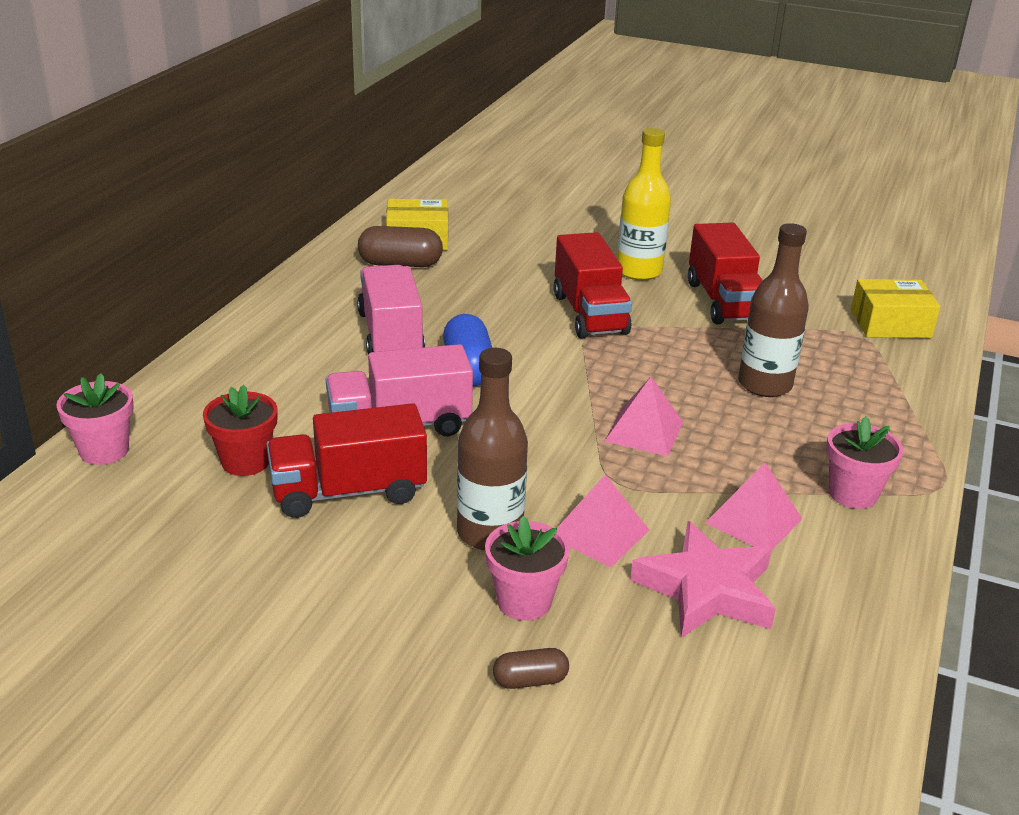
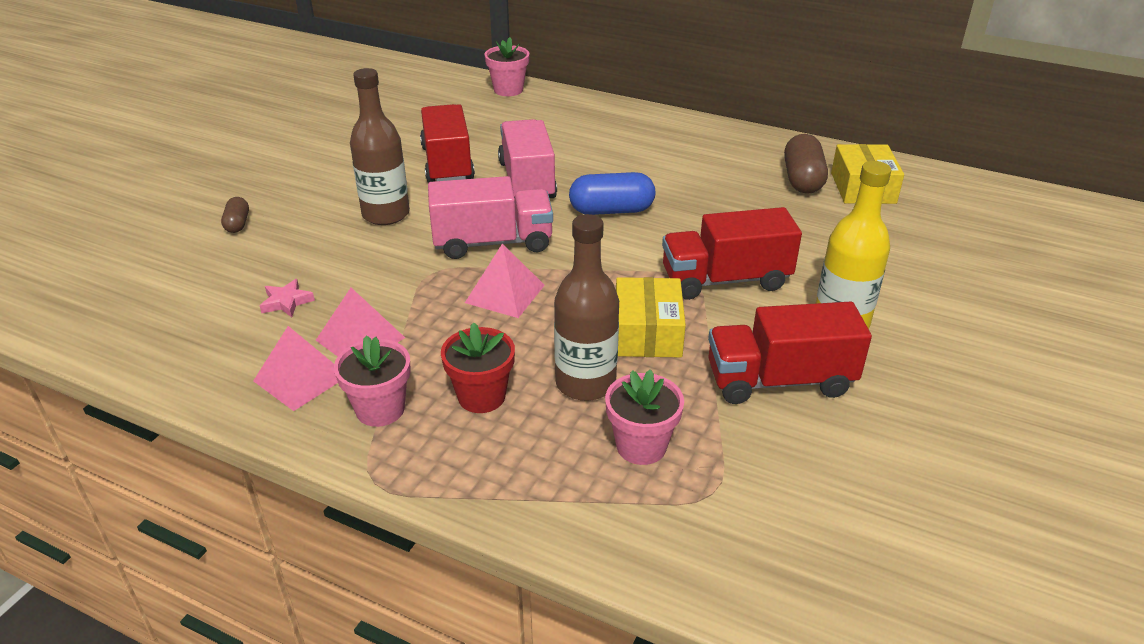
camera: 95 degrees right, 5 degrees up
(245, 461) = (489, 130): red flower pot -> red flower pot (481, 396)
(390, 335) = (665, 176): pink truck -> pink truck (492, 242)
(524, 601) = (309, 225): pink flower pot -> pink flower pot (641, 446)
(599, 533) = (370, 259): pink pyramid -> pink pyramid (301, 378)
(706, 589) = (286, 302): pink star -> pink star, size x0.46
(890, 324) = (752, 537): yellow box -> yellow box (647, 332)

